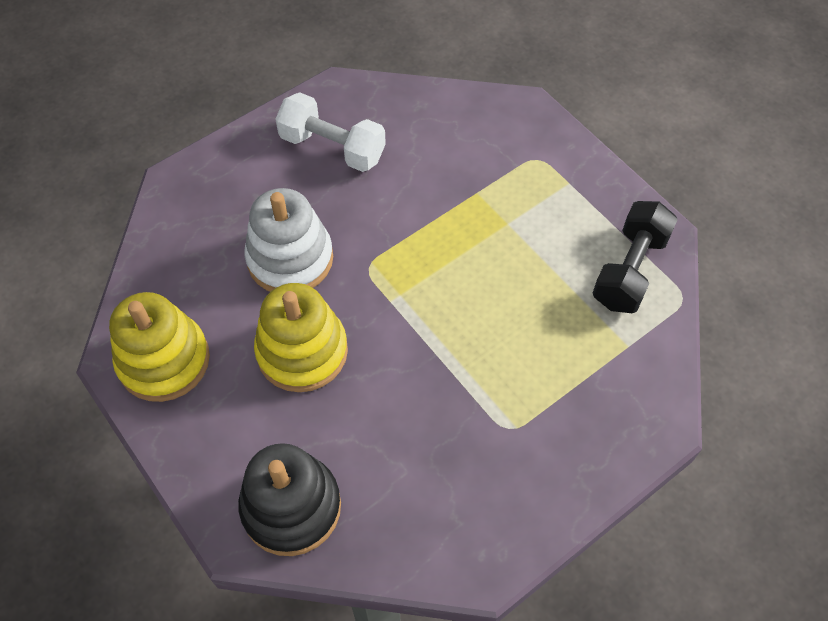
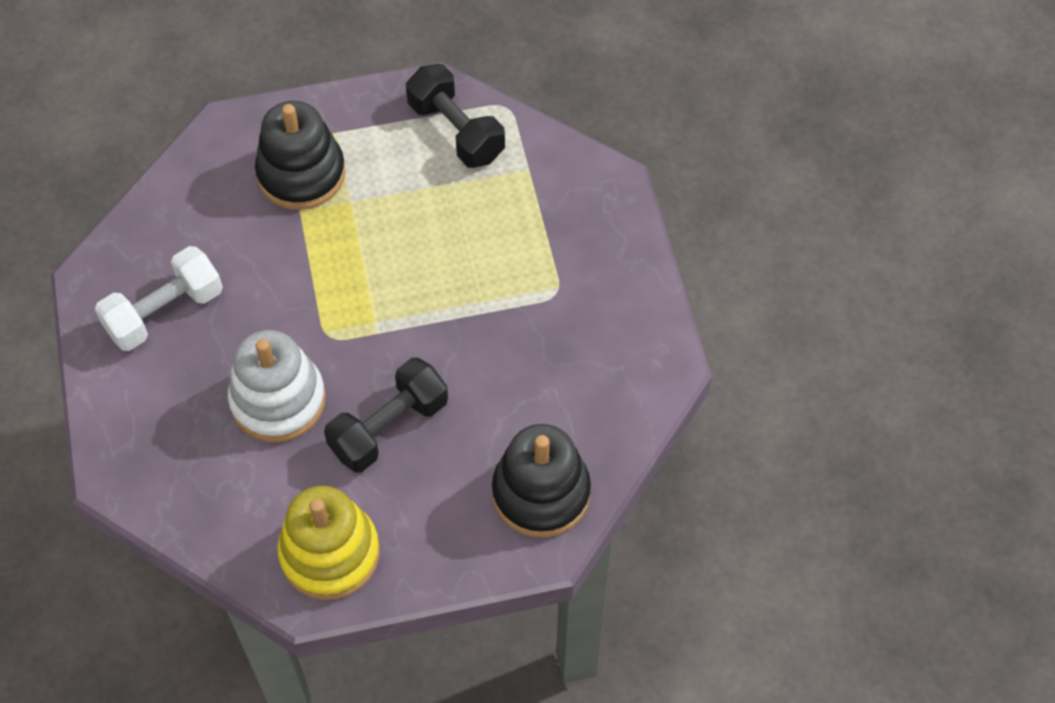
camera: 65 degrees left, 0 degrees up
(302, 351) = (389, 427): yellow stacking toy -> black dumbbell
(512, 177) = (301, 174): none -> black stacking toy

